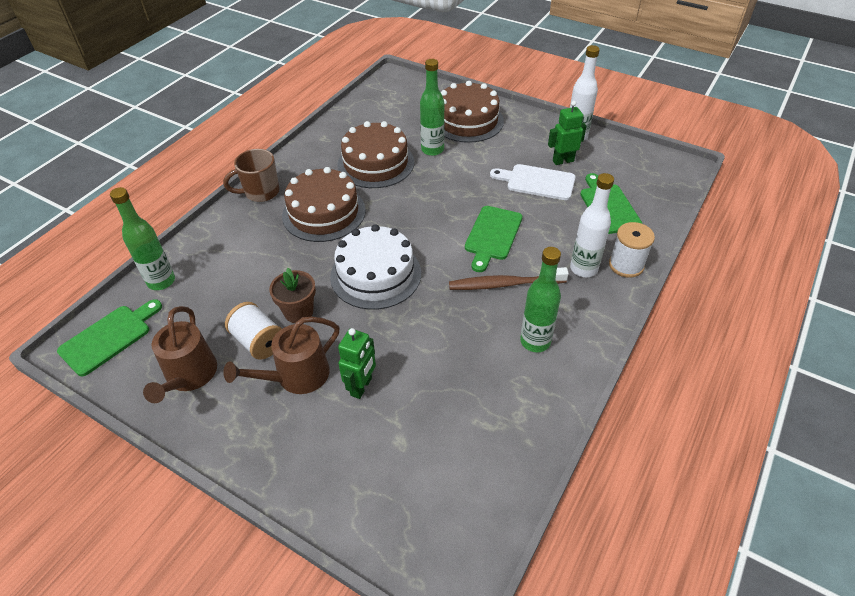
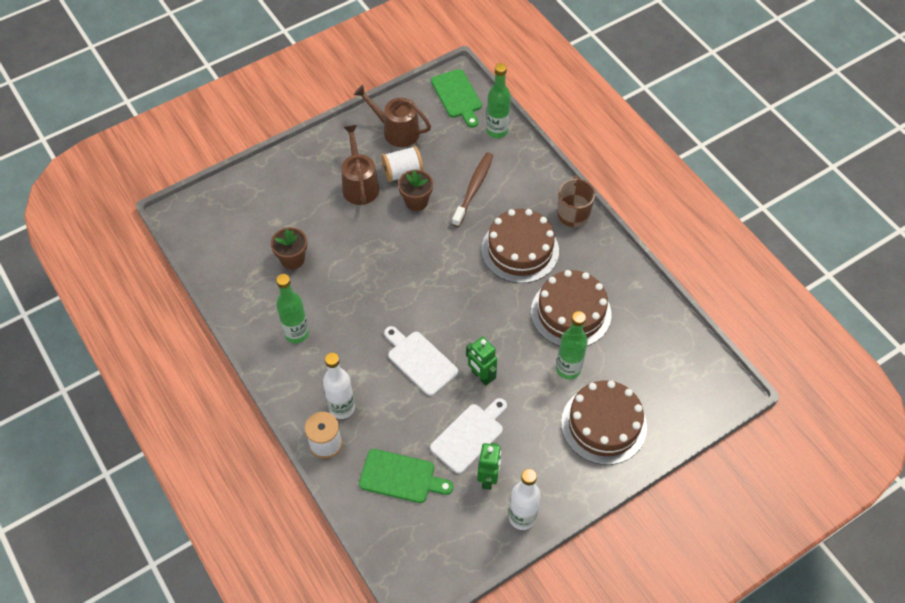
camera: 115 degrees right, 10 degrees up
(361, 386) = (328, 216): green robot -> green robot (481, 376)
(376, 274) = (425, 260): white cake -> none
(444, 393) = (292, 259): none -> brown flower pot
(492, 235) = (420, 361): green cutting board -> white cutting board
(504, 284) = (361, 341): brown toothbrush -> brown toothbrush (473, 189)

